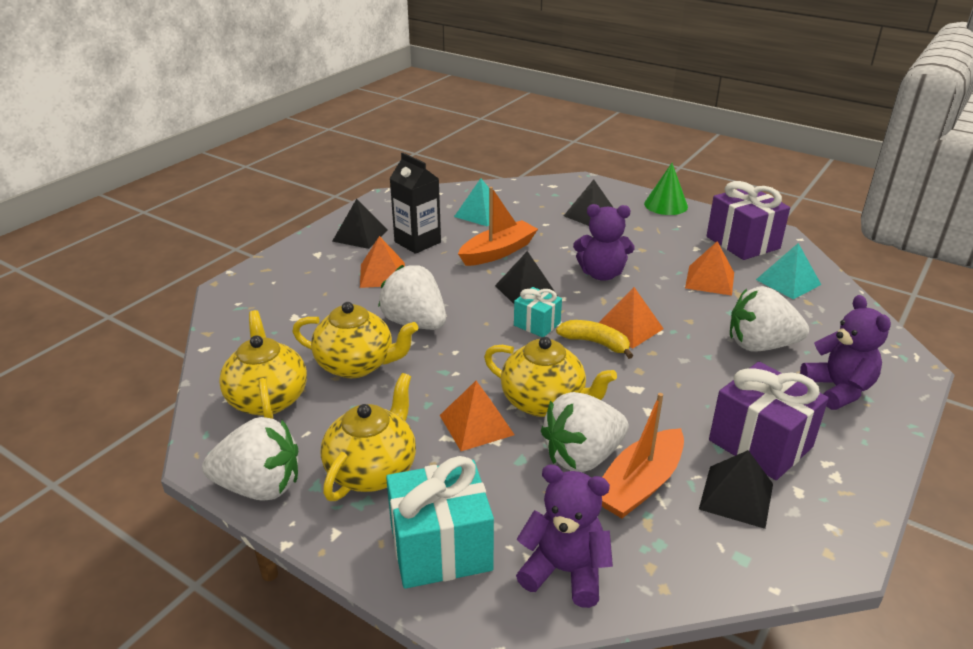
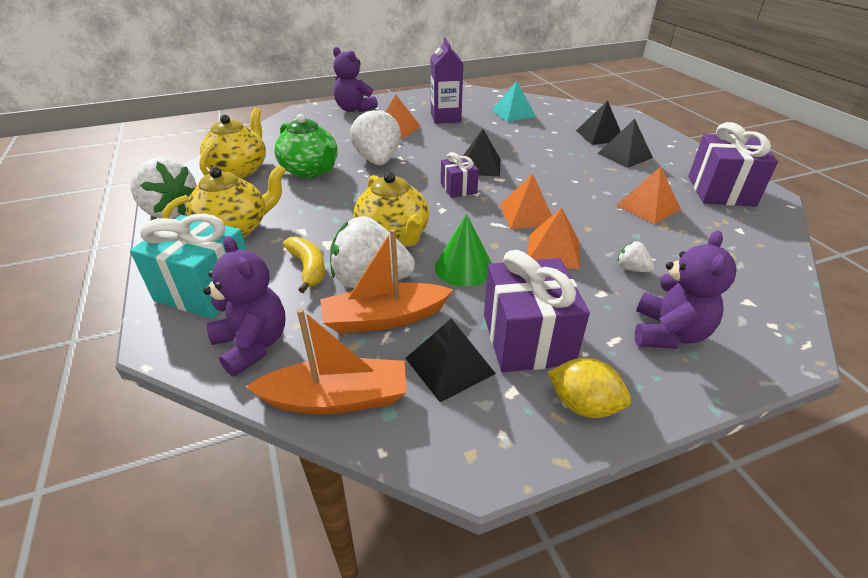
camera: 35 degrees right, 5 degrees up
(356, 365) = (310, 171): yellow teapot -> green teapot
(360, 235) = (414, 105): black pyramid -> black pyramid (625, 155)
(417, 242) = (445, 118): black carton -> purple carton
(476, 425) = (330, 231): orange pyramid -> orange pyramid (553, 251)
(498, 252) = (493, 138): orange boat -> orange boat (337, 398)
(537, 324) = (458, 188): turquoise gift -> purple gift
(595, 343) = (485, 215): yellow banana -> yellow banana (308, 268)
(601, 274) = (554, 174): purple teddy bear -> purple teddy bear (354, 109)
(666, 205) = (678, 146): green cone -> green cone (464, 267)
(760, 345) = (631, 269): white strawberry -> white strawberry, size x0.44
(788, 282) = (730, 233): turquoise pyramid -> none
(850, 474) = (583, 405): none -> yellow lemon

